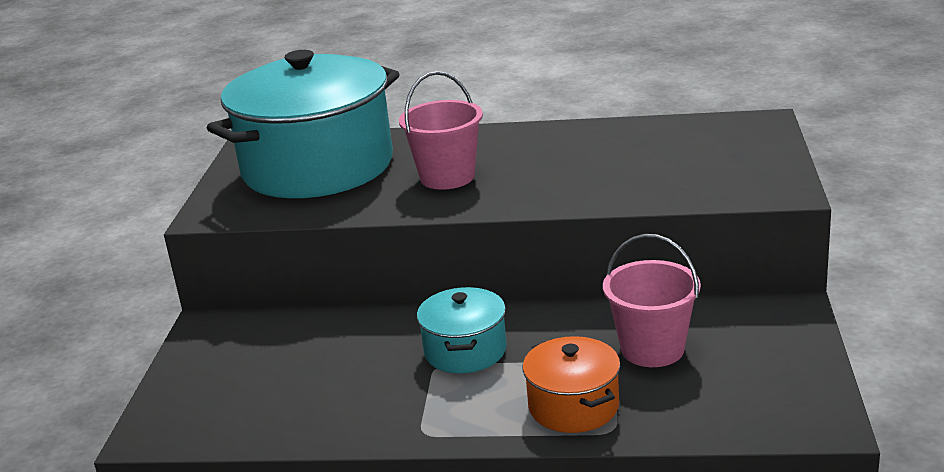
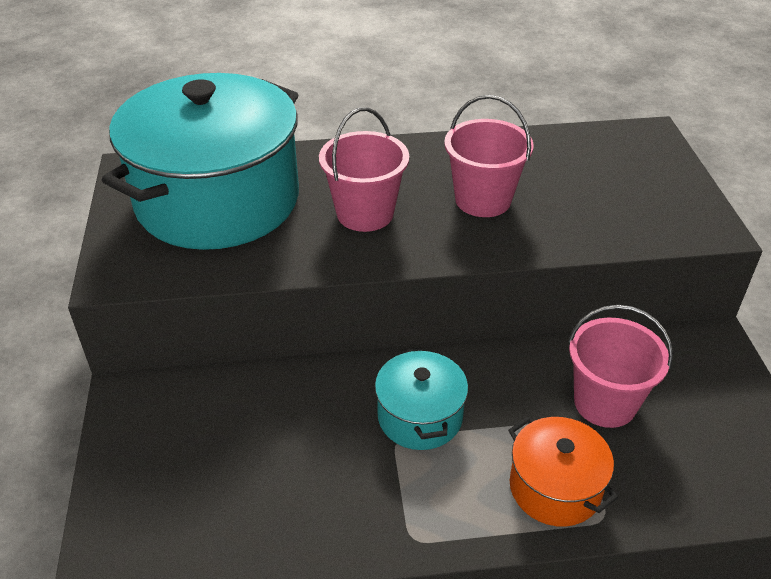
camera: 15 degrees left, 15 degrees up
(564, 169) = (483, 200): none -> pink bucket

